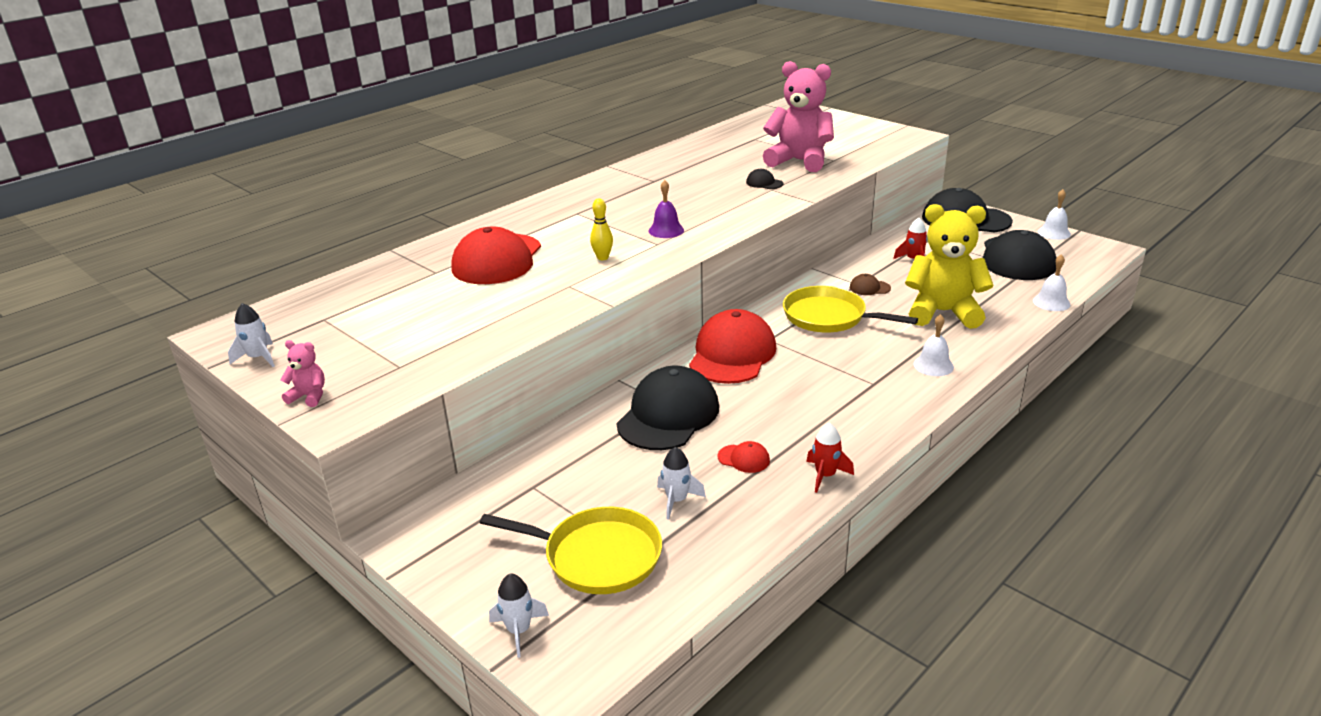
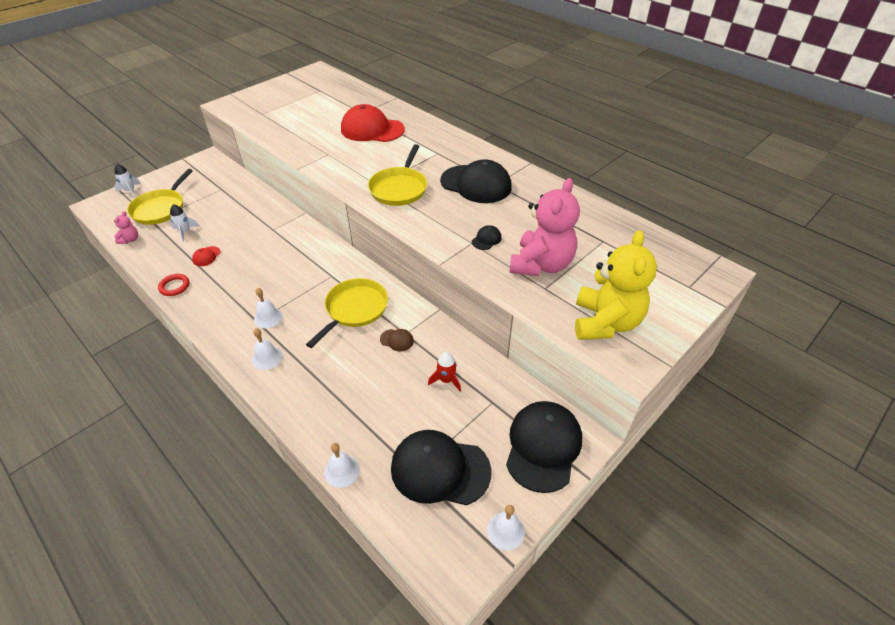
camera: 90 degrees right, 15 degrees up
(258, 358) = (289, 81): white rocket -> none
(309, 396) = (248, 96): pink teddy bear -> pink teddy bear (130, 240)
(602, 258) = (363, 164): yellow bowling pin -> none
(666, 230) = (399, 188): purple bell -> yellow pan
(668, 415) = (261, 230): black cap -> black cap (476, 184)
(732, 354) = (318, 258): red cap -> none
(825, 475) = (174, 286): red rocket -> red ring
(864, 376) = (268, 317): none -> white bell
(869, 288) = (397, 340): brown cap -> brown cap turned 105 degrees clockwise
(943, 312) = (343, 381): yellow teddy bear -> yellow teddy bear (605, 323)

